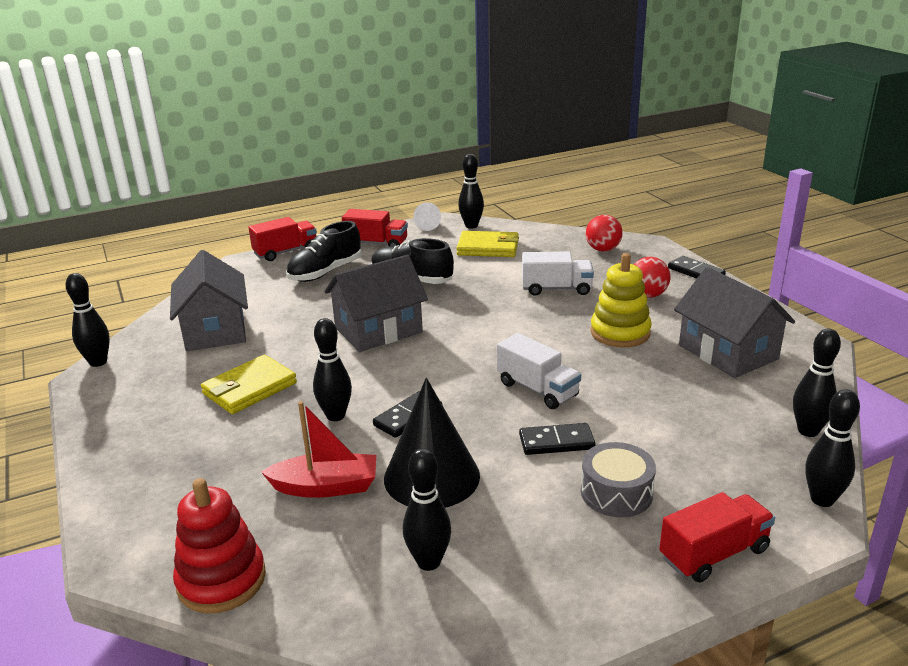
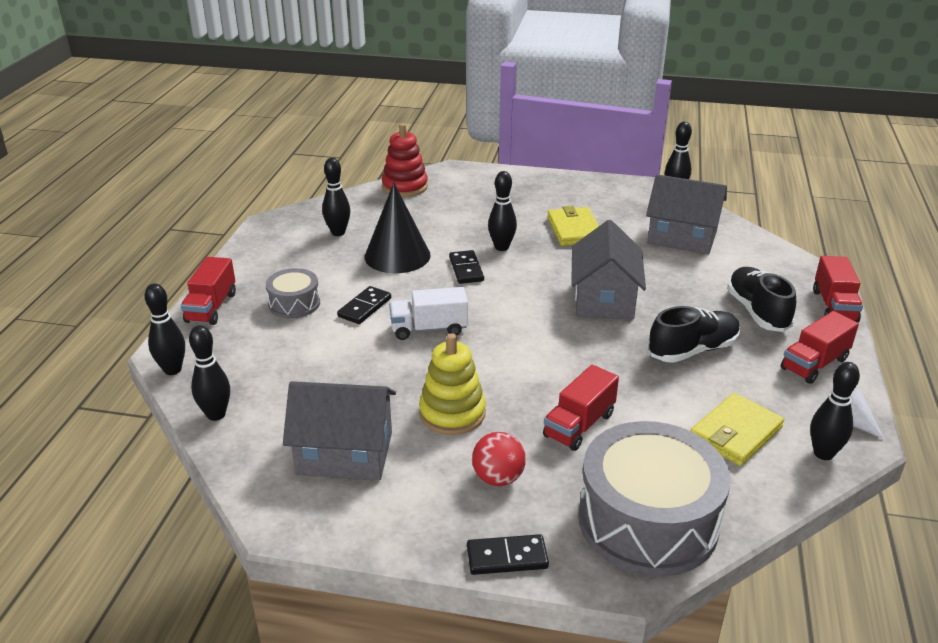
camera: 125 degrees right, 5 degrees up
(326, 487) = (435, 225): red boat -> none
(556, 289) = (579, 425): white truck -> red truck
(602, 249) = (647, 521): red ball -> grey drum

